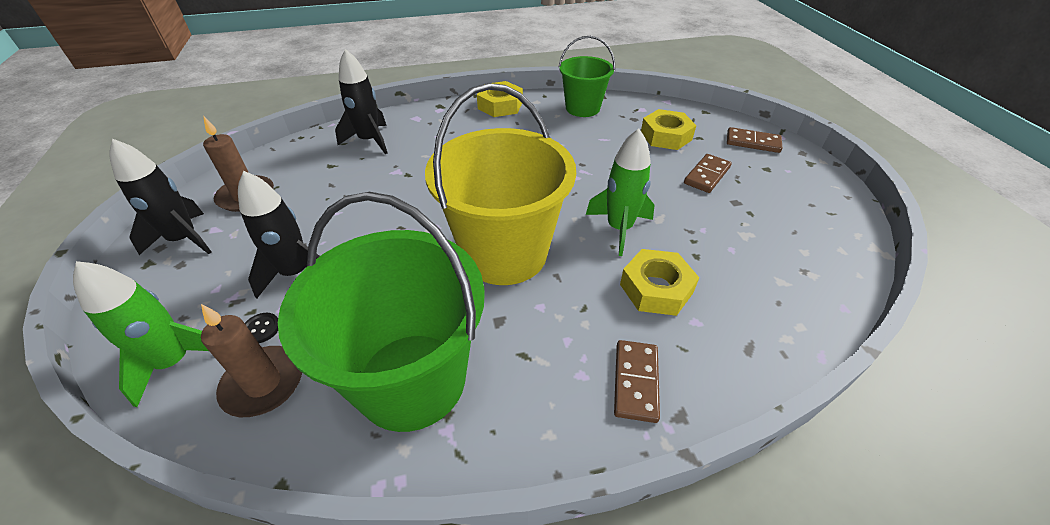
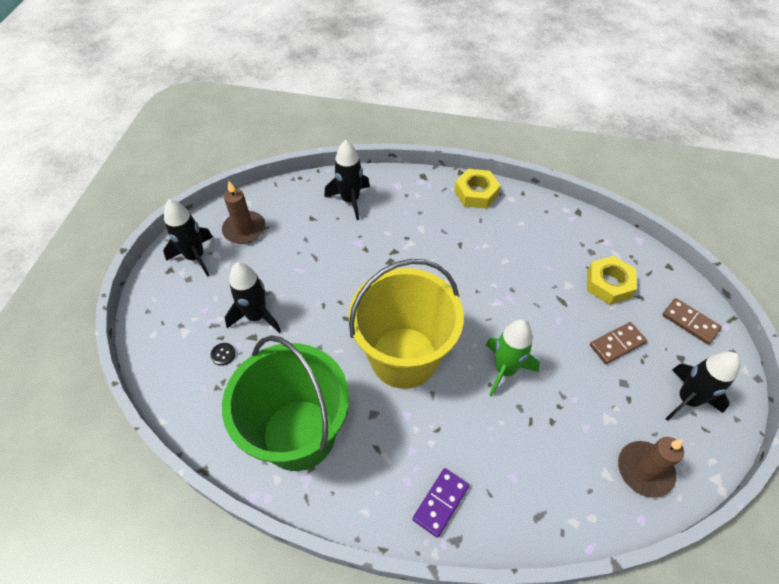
camera: 25 degrees right, 10 degrees up
(175, 361) = (169, 358): green rocket -> none
(263, 383) = (213, 397): brown candle -> brown candle (644, 470)
(582, 108) = (550, 222): green bucket -> none
(636, 382) = (441, 503): brown domino -> purple domino
(656, 288) = (500, 437): yellow nut -> none
(798, 196) = (687, 399): none -> black rocket

